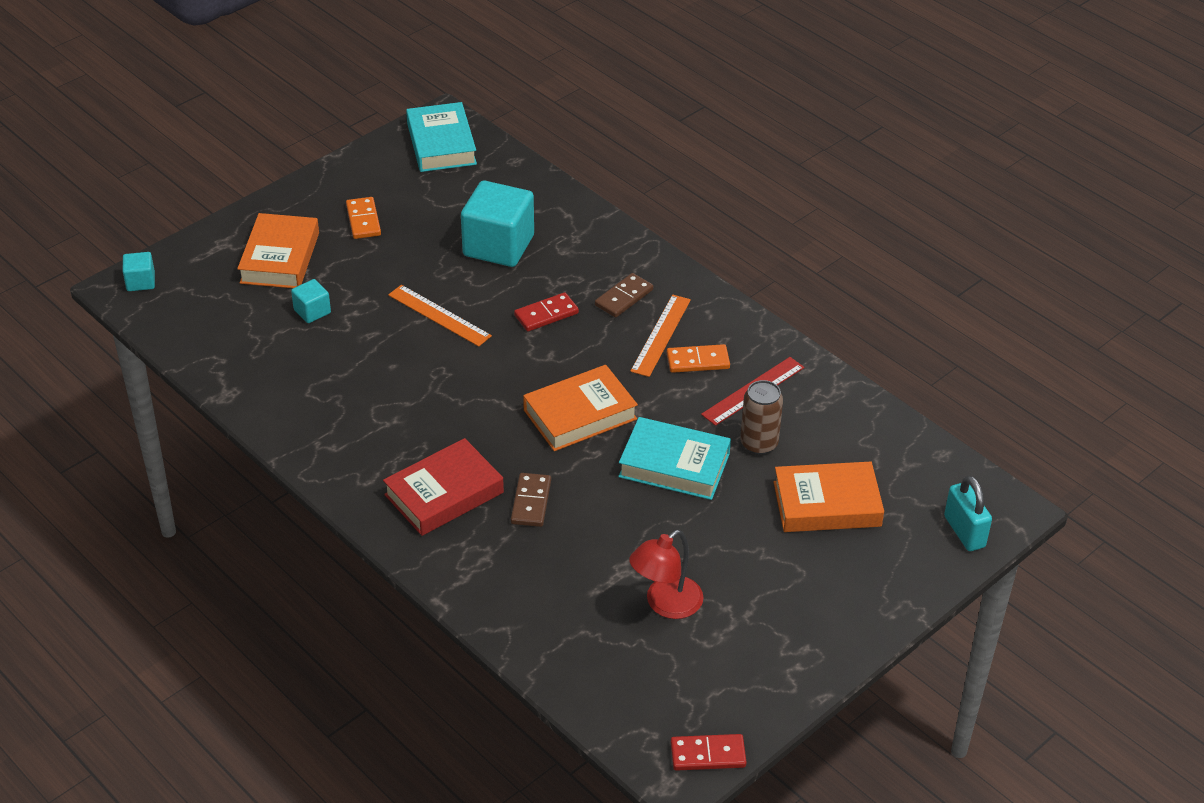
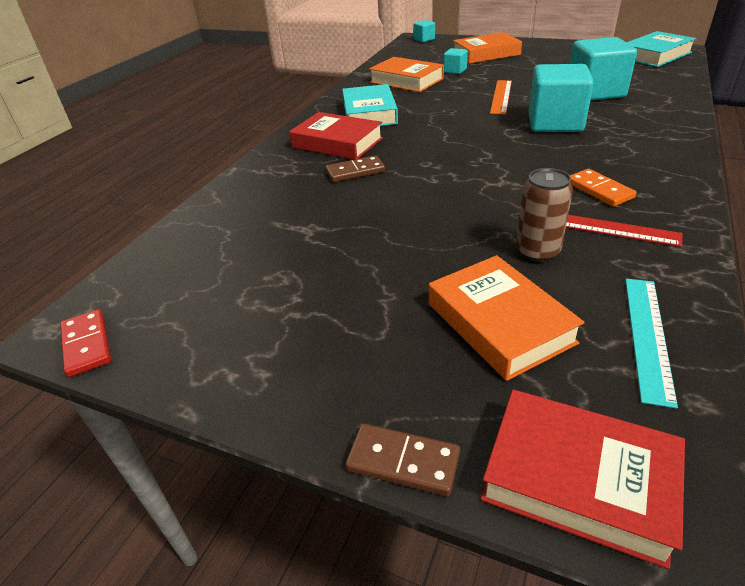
camera: 70 degrees right, 5 degrees down
(363, 220) = (550, 59): orange domino -> none
(546, 314) = (555, 123): red domino -> turquoise cube
(580, 414) = (467, 162): orange book -> orange book (406, 80)
(624, 297) = (620, 141): brown domino -> brown domino (403, 461)
(660, 335) = (603, 166): orange ruler -> none
(665, 604) = (280, 261): red lamp -> none
(674, 465) = (457, 216): turquoise book -> turquoise book (369, 113)
(880, 441) = (648, 336): none -> turquoise ruler
(964, 531) = (578, 480): turquoise padlock -> red book

